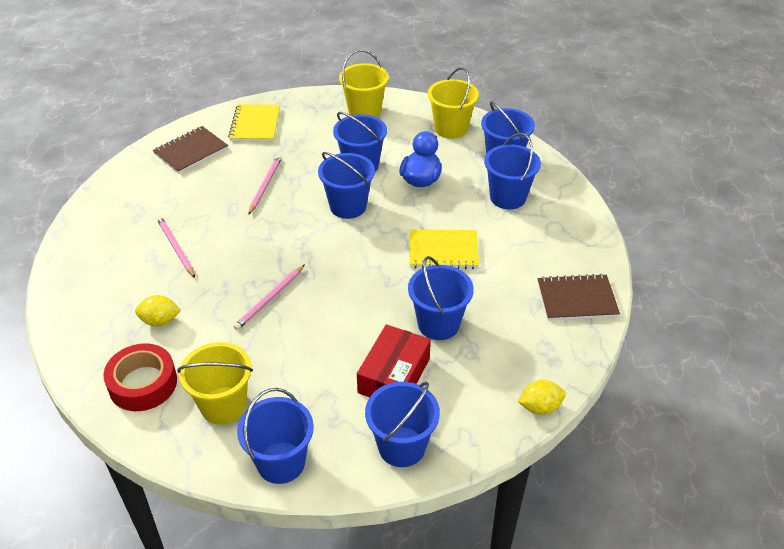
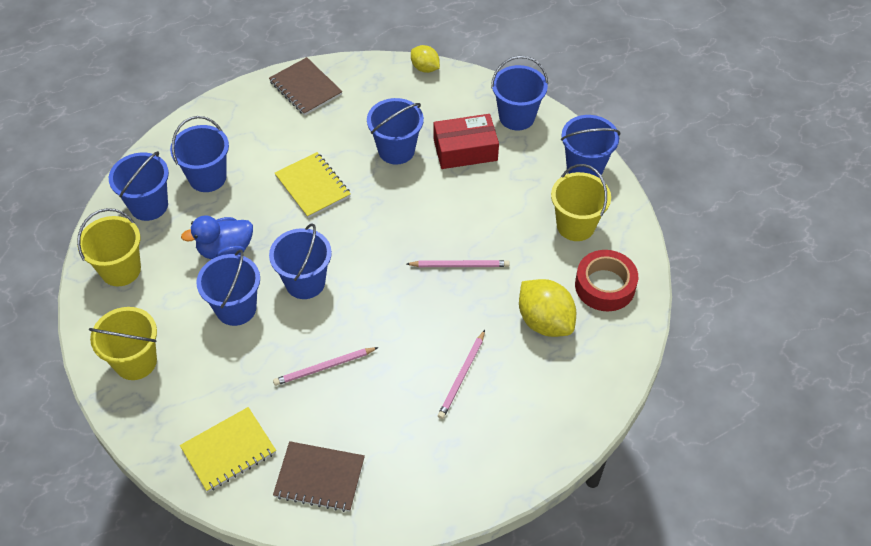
camera: 125 degrees left, 10 degrees up
(160, 321) = (545, 321): yellow lemon -> yellow lemon, size x1.70

